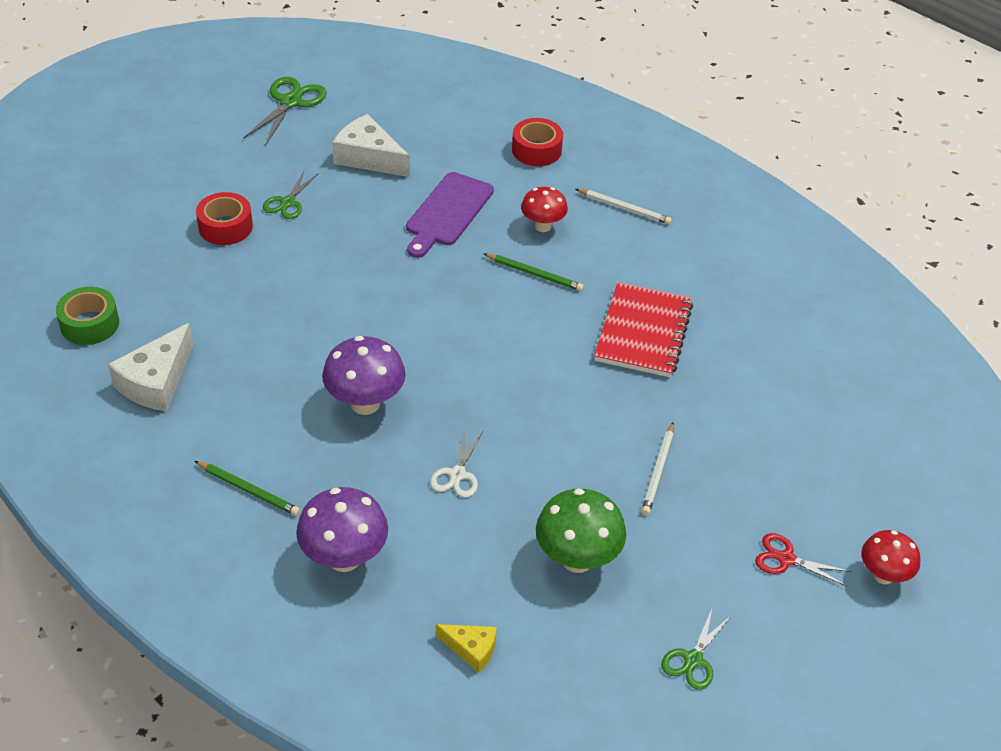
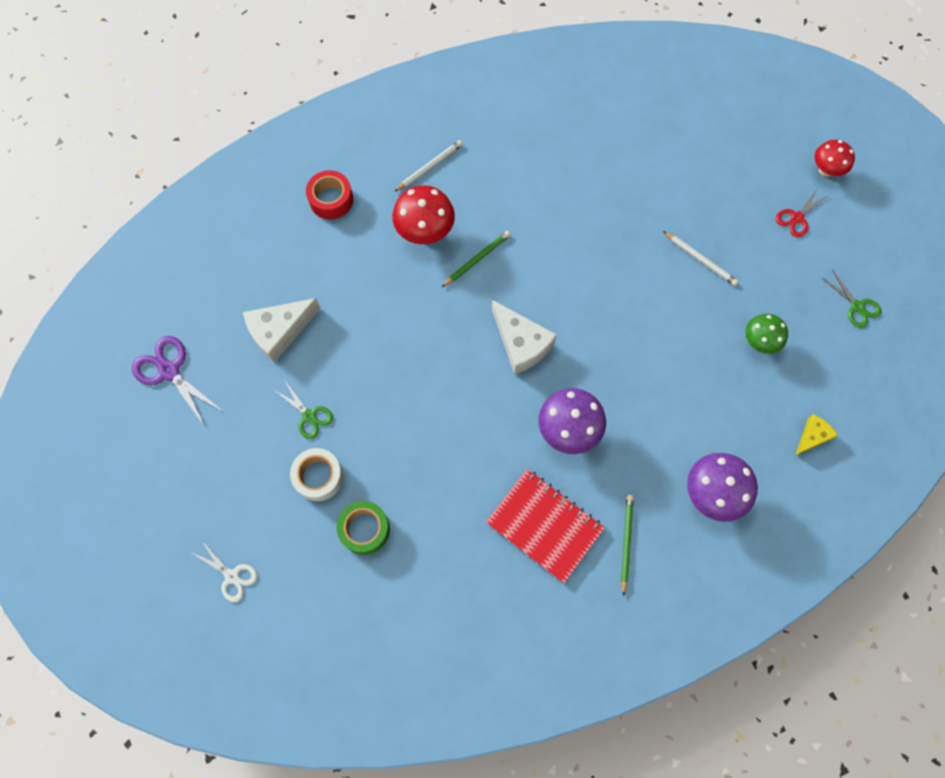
camera: 65 degrees left, 25 degrees up
(90, 324) = (396, 623): green tape -> green tape (364, 529)
(156, 381) = (486, 583): white cheese -> white cheese (521, 344)
(225, 227) = (318, 477): red tape -> white tape
(248, 490) = (626, 542): green pencil -> green pencil turned 45 degrees counterclockwise
(290, 102) = (169, 371): green scissors -> purple scissors
(447, 212) = (378, 295): purple cutting board -> none
(457, 474) = (660, 390): white scissors -> white scissors (232, 576)
(543, 226) = (425, 232): red mushroom -> red mushroom, size x1.54
(577, 559) = (759, 342): green mushroom -> green mushroom, size x0.65
(643, 332) = (568, 212): red notebook -> red notebook (544, 525)

